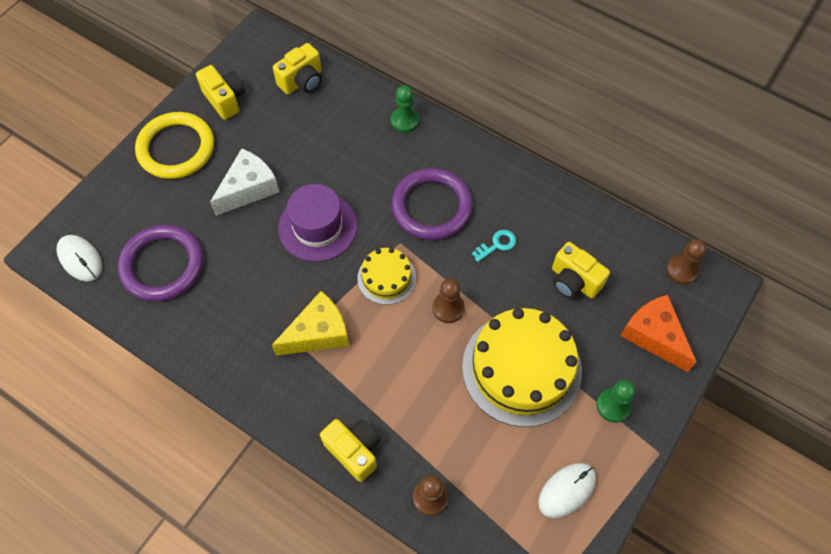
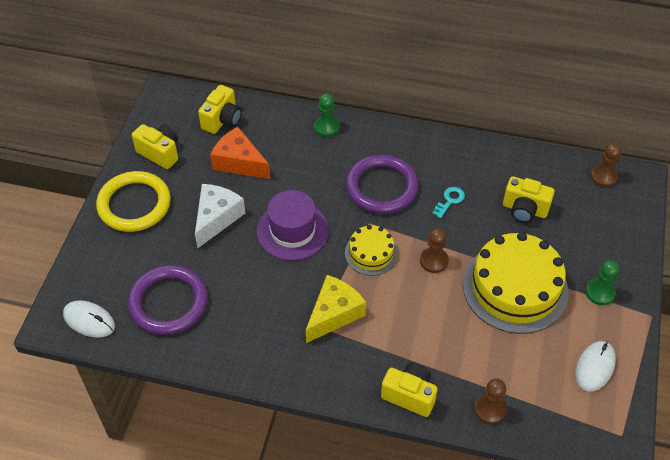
camera: 20 degrees left, 10 degrees down
(654, 336) = (606, 231): orange cheese -> orange cheese (239, 162)

